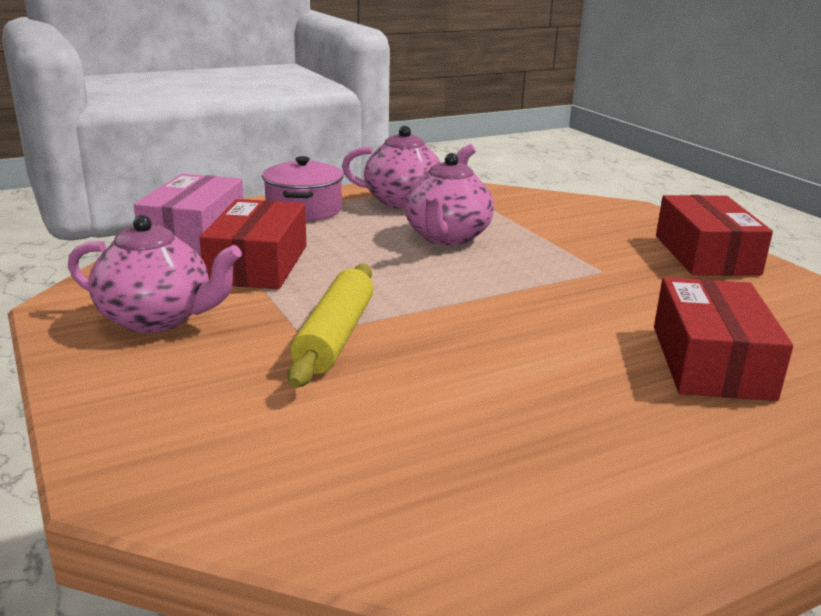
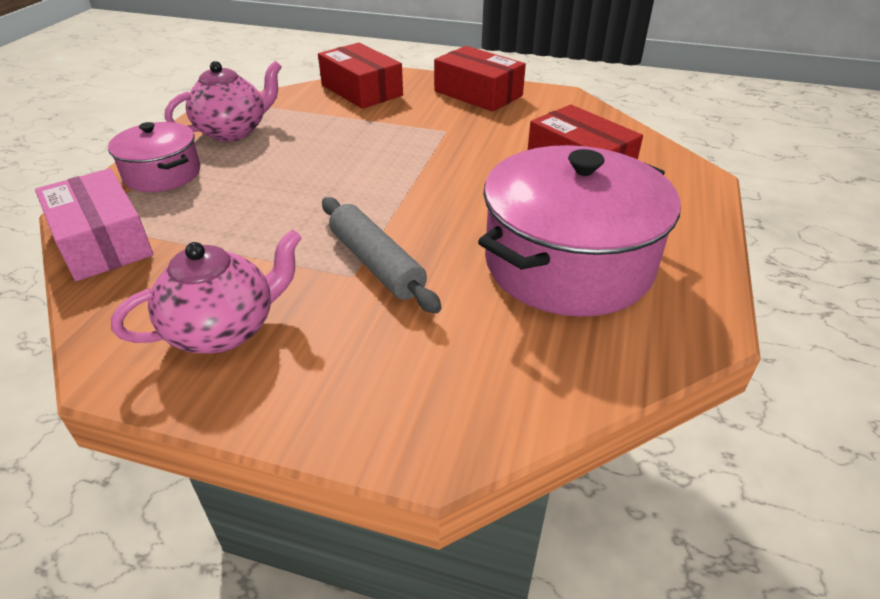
camera: 45 degrees left, 15 degrees up
(258, 264) = (216, 240): red box -> red box (361, 90)
(335, 336) = (376, 264): yellow rolling pin -> grey rolling pin
(447, 237) = (315, 149): pink teapot -> none
(511, 433) = (568, 263): none -> pink pot

